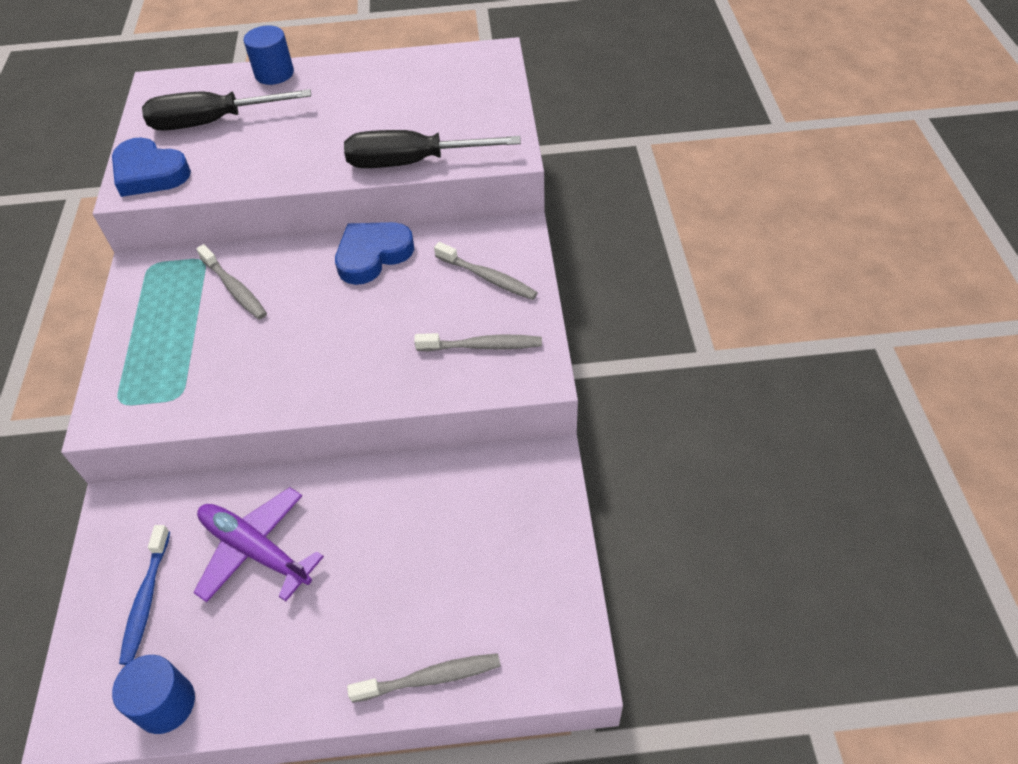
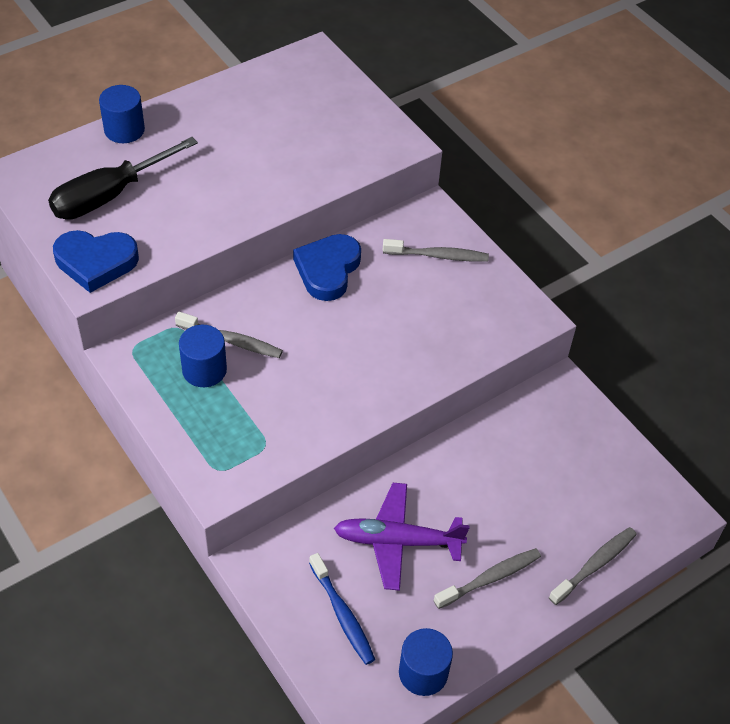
camera: 35 degrees left, 0 degrees up
(189, 306) = (204, 370): none -> blue cylinder
(411, 162) = (328, 177): black screwdriver -> none
(482, 346) = (477, 311): grey toothbrush -> grey toothbrush (490, 578)

